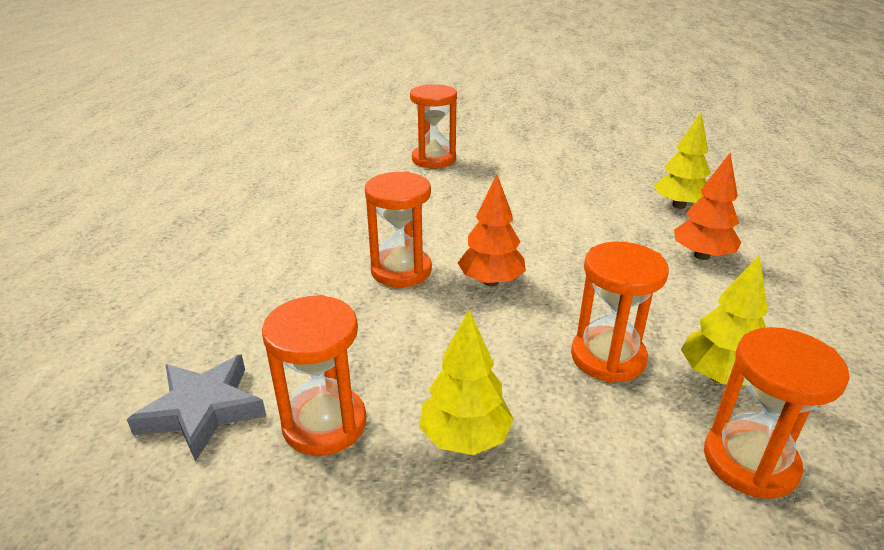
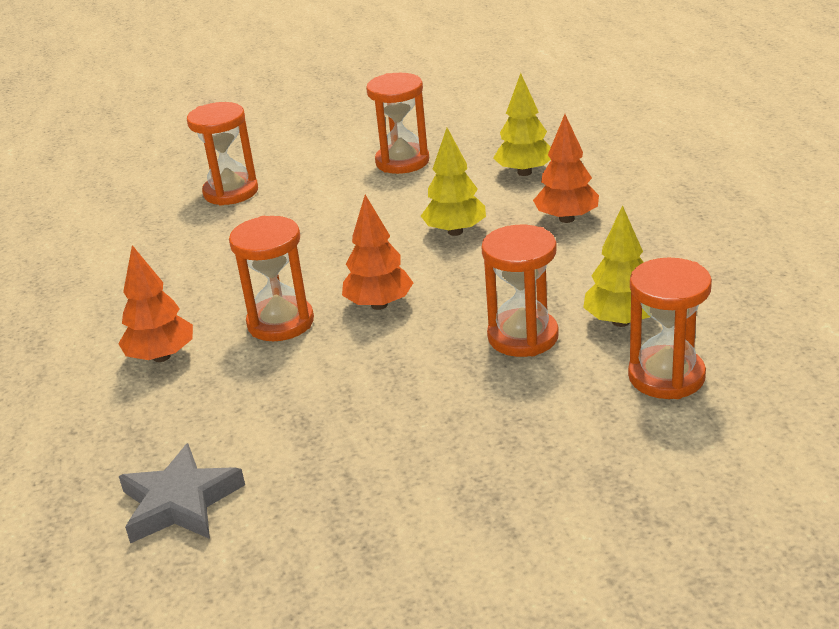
camera: 20 degrees left, 0 degrees up
(292, 268) = (161, 357): none -> orange tree
(324, 424) = (305, 472): orange hourglass -> orange hourglass (402, 161)
(465, 438) = (435, 438): yellow tree -> yellow tree (455, 231)

